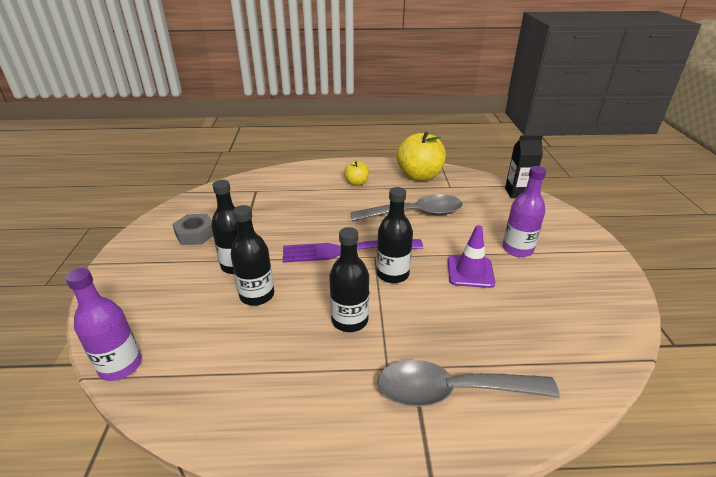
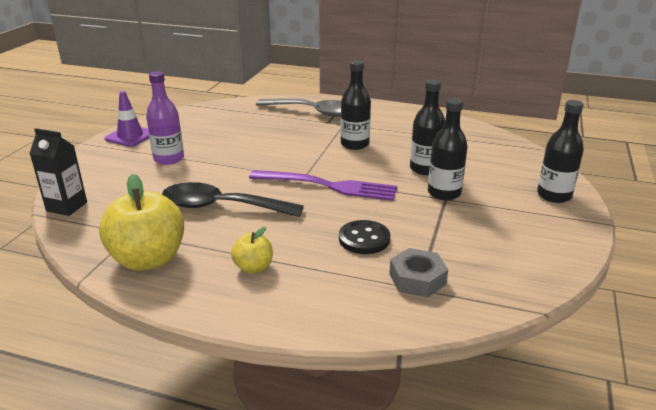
camera: 160 degrees left, 5 degrees down
(120, 366) = (524, 150): purple bottle -> none
(195, 234) = (499, 234): grey nut -> grey nut (417, 279)
(297, 211) = (364, 239): none -> black button
(392, 274) = (299, 162): black bottle -> black bottle (554, 195)
(414, 214) = (222, 207): grey spoon -> black spoon
(470, 272) = (233, 152): purple traffic cone -> purple traffic cone (130, 136)

